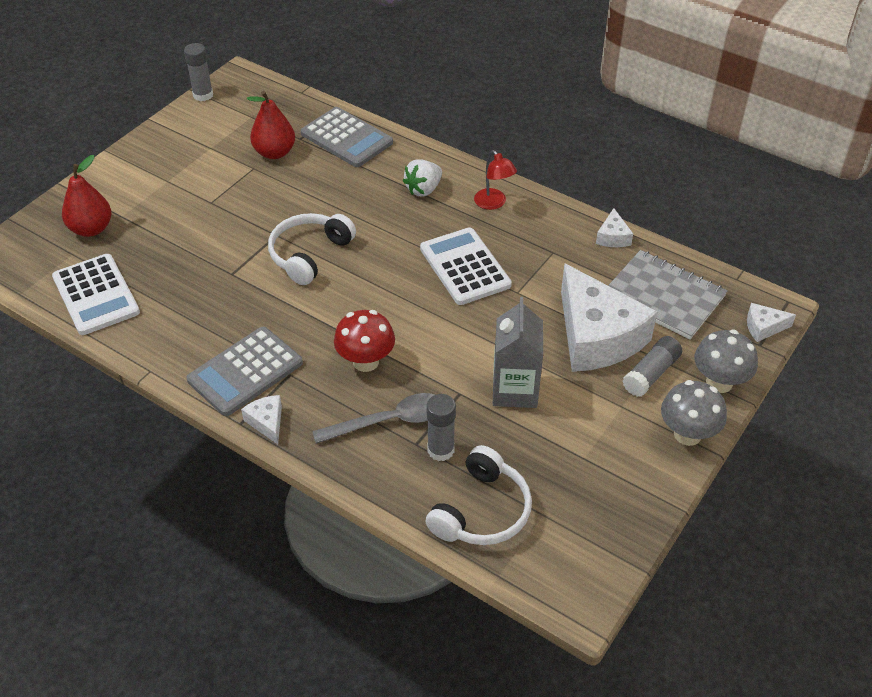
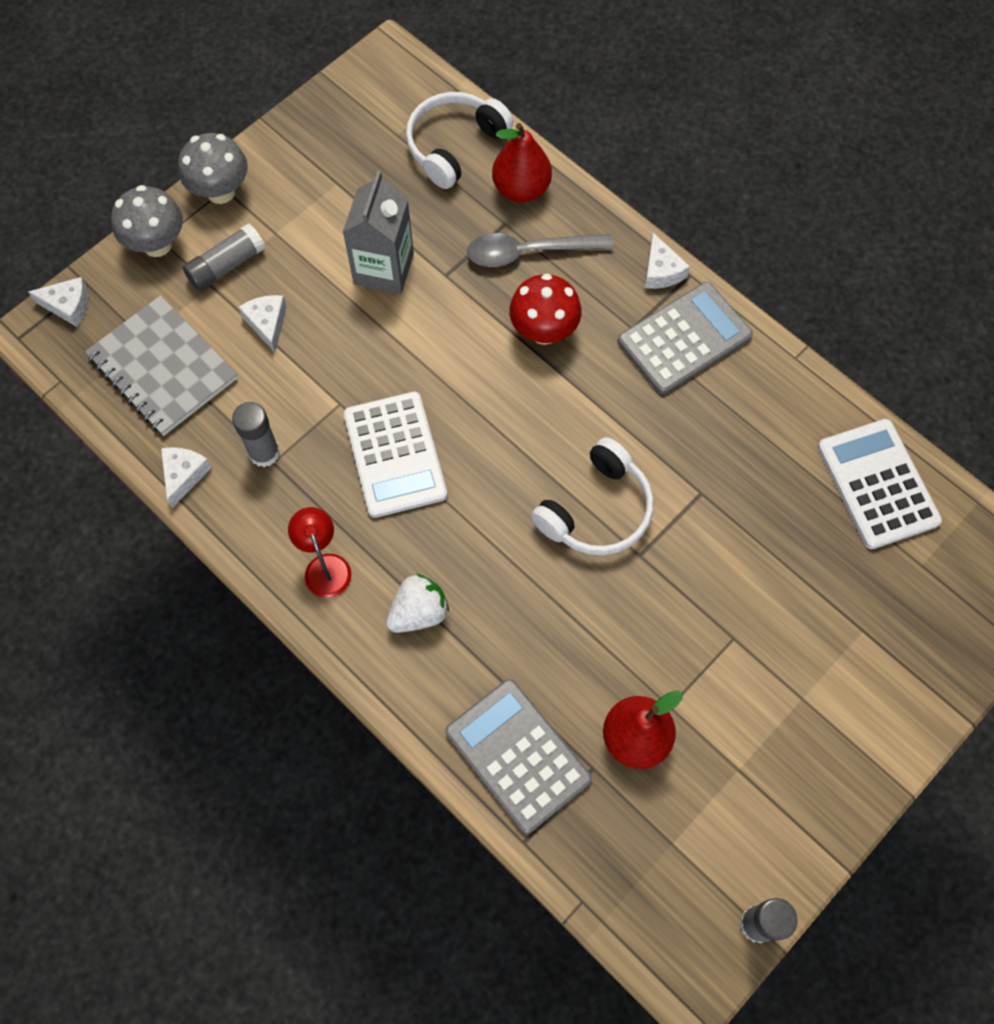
camera: 170 degrees left, 20 degrees up
(91, 229) = (903, 610): red pear -> red pear (521, 189)
(440, 450) = (480, 212): grey glue stick -> grey glue stick (264, 453)
(596, 336) = (267, 323): white cheese -> white cheese, size x0.41

